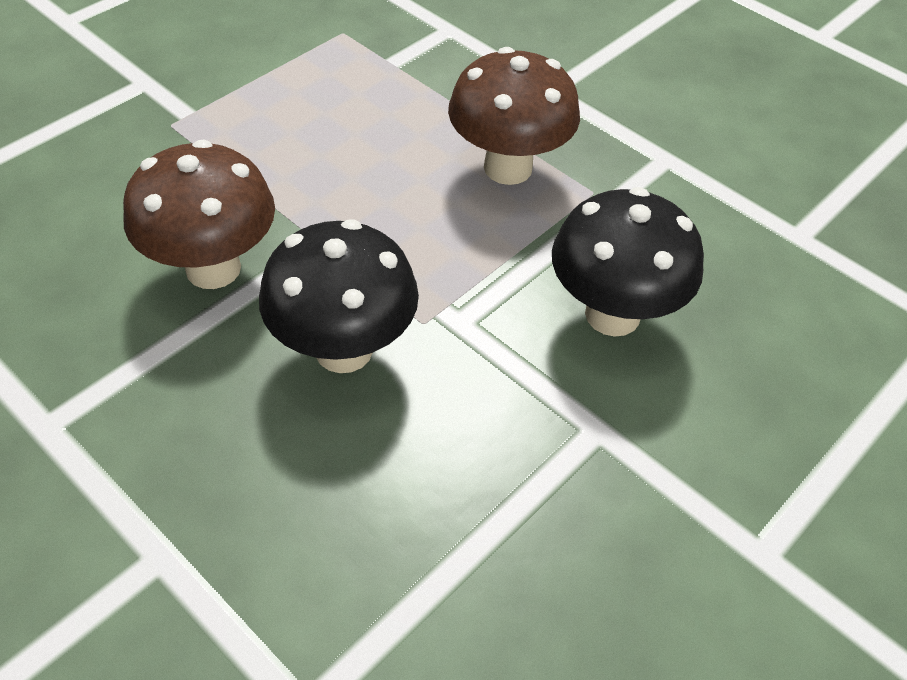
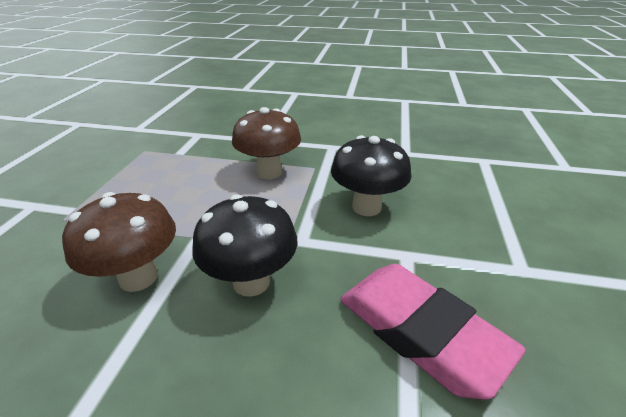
camera: 30 degrees left, 15 degrees down
(506, 541) = (419, 331): none -> pink eraser

